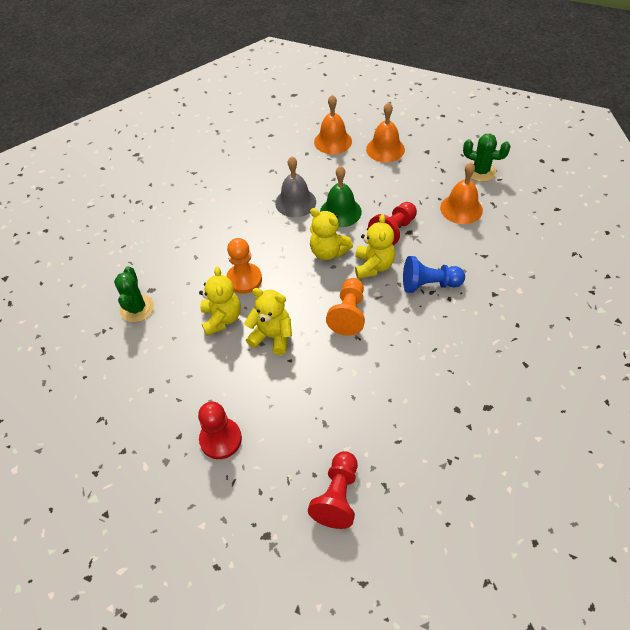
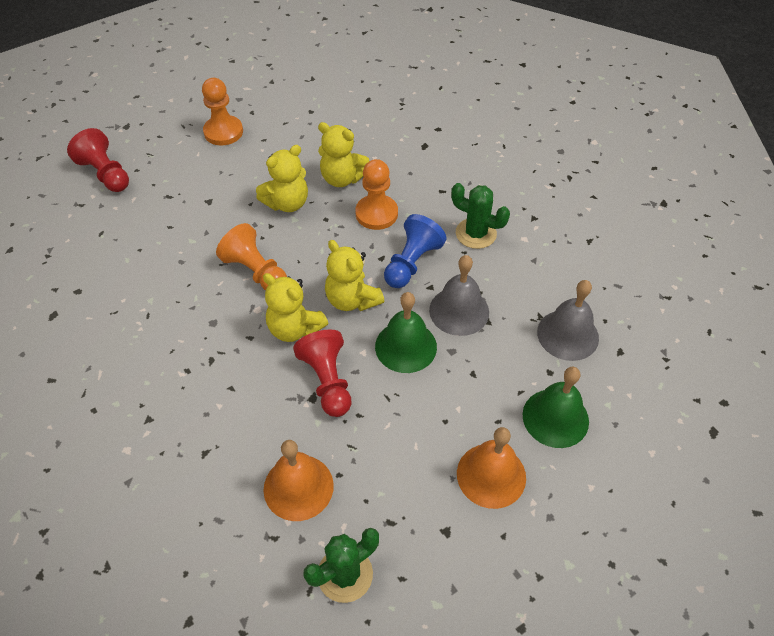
camera: 120 degrees right, 0 degrees up
(137, 308) = (408, 129): green cactus -> green cactus (476, 233)
(220, 439) = (223, 132): red pawn -> orange pawn
(275, 155) = (567, 335): none -> grey bell
(328, 252) = (352, 300): yellow teddy bear -> yellow teddy bear turned 105 degrees counterclockwise
(333, 141) = (555, 418): orange bell -> green bell
(429, 284) = (222, 364): blue pawn -> blue pawn (412, 263)

